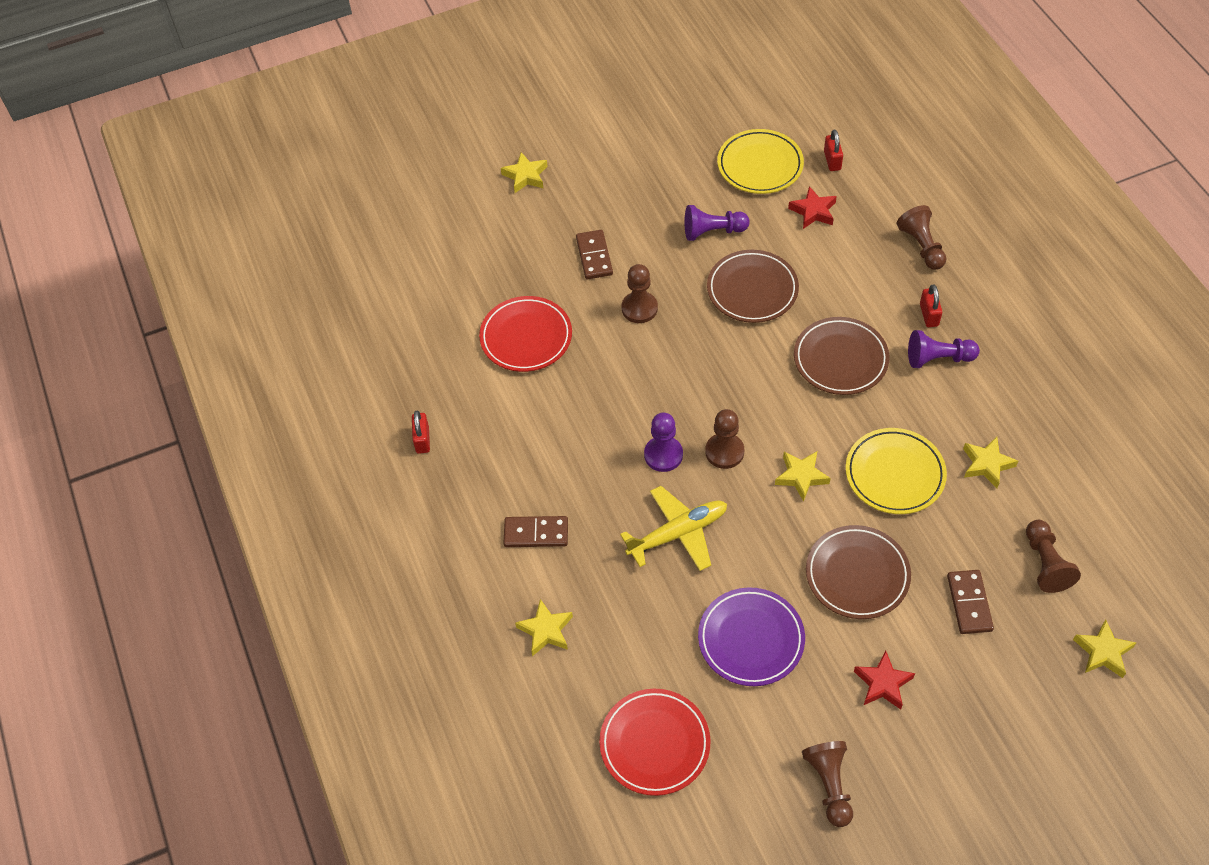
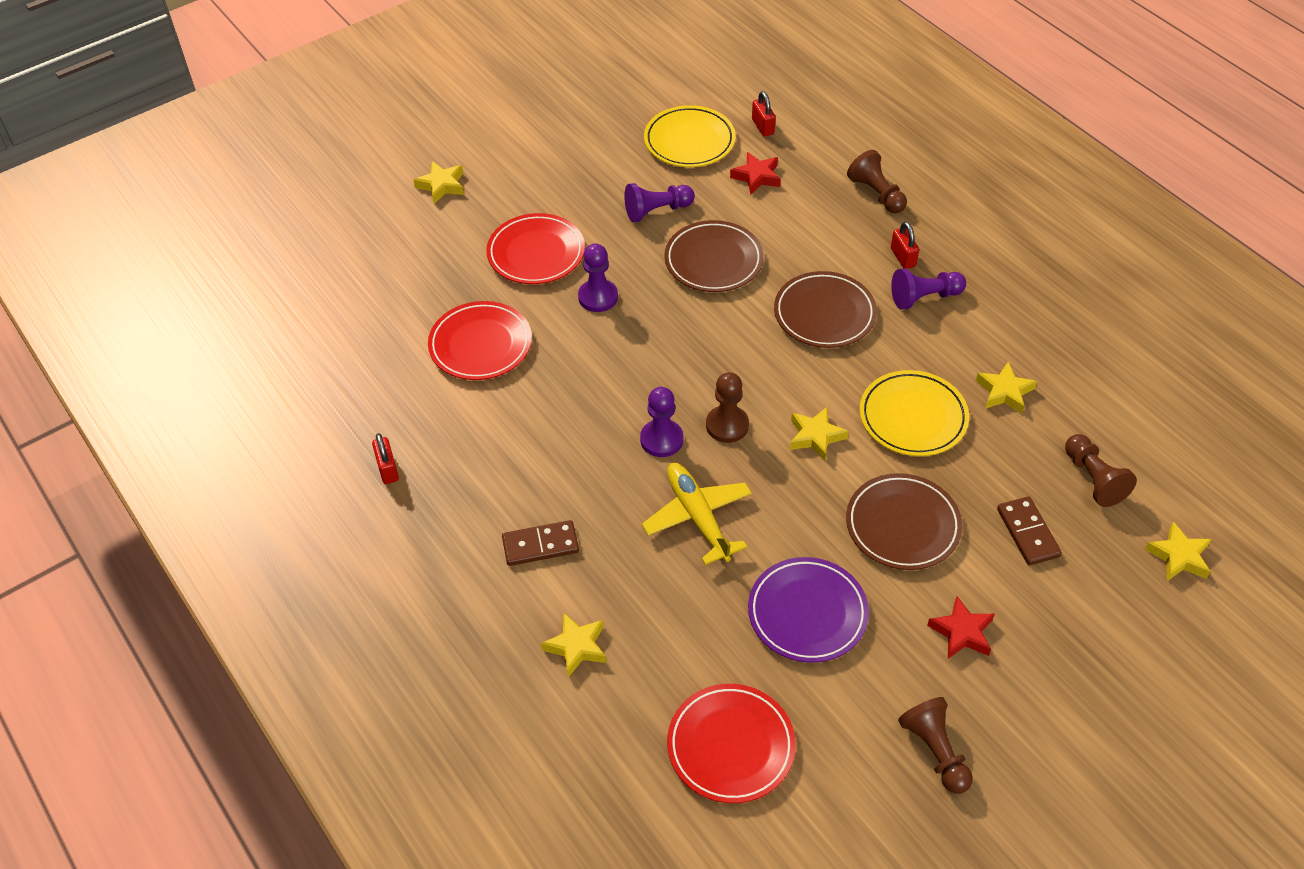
camera: 15 degrees left, 5 degrees down
(594, 256) = (536, 253): brown domino -> red plate
(639, 308) = (598, 297): brown pawn -> purple pawn
(677, 533) = (698, 517): yellow plane -> yellow plane turned 75 degrees counterclockwise

